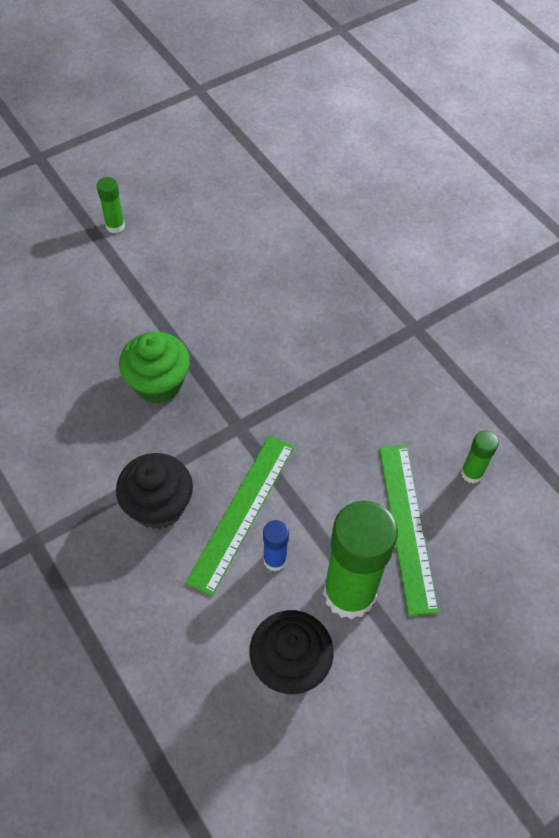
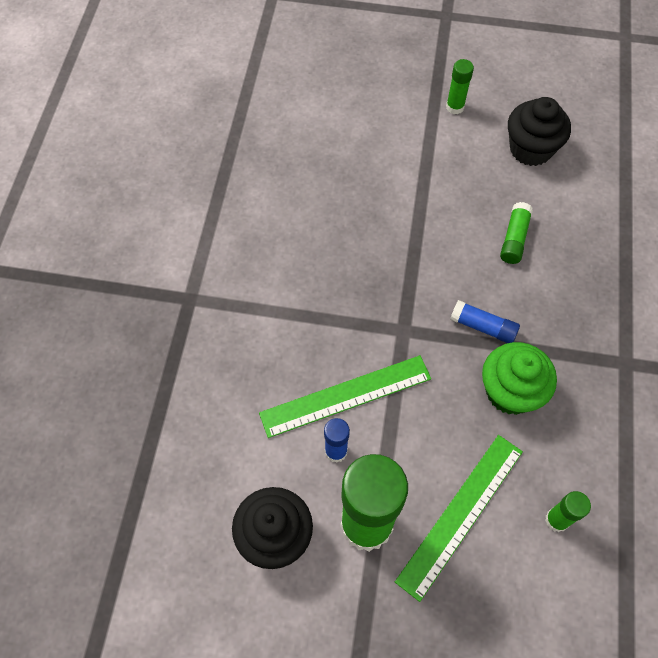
camera: 45 degrees right, 5 degrees up
(158, 383) = (375, 251): green cupcake -> green cupcake (510, 391)
(158, 506) = (292, 342): black cupcake -> black cupcake (530, 149)
(256, 296) = (514, 238): none -> green glue stick
(295, 378) = (483, 327): none -> blue glue stick

